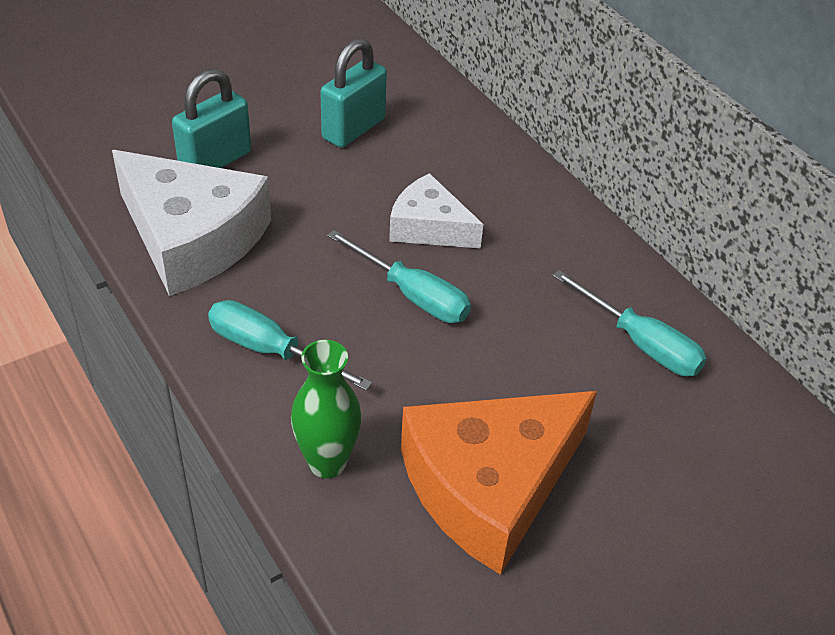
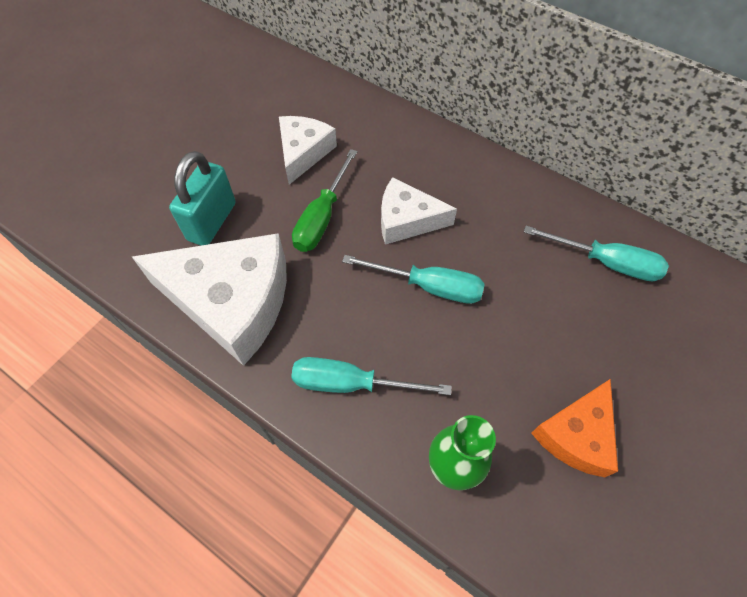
camera: 20 degrees left, 15 degrees up
(335, 194) = (322, 217): none -> green screwdriver
(353, 129) = (303, 152): turquoise padlock -> white cheese
(489, 486) = (576, 435): orange cheese -> orange cheese, size x0.57

